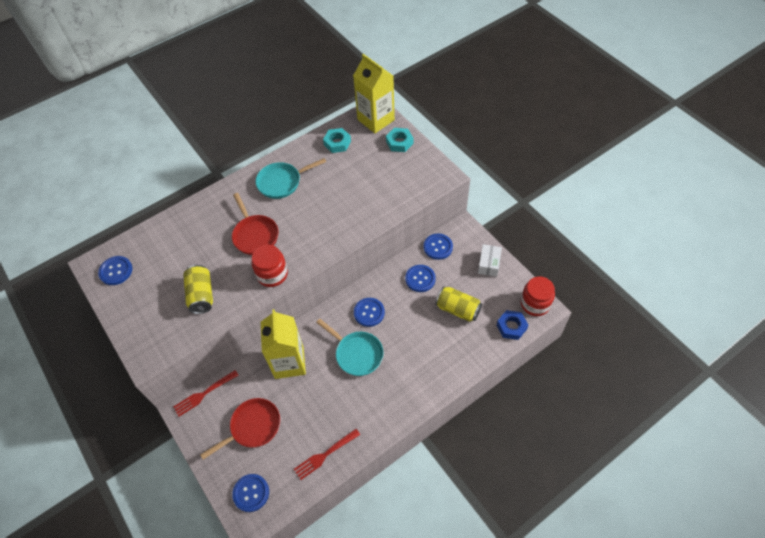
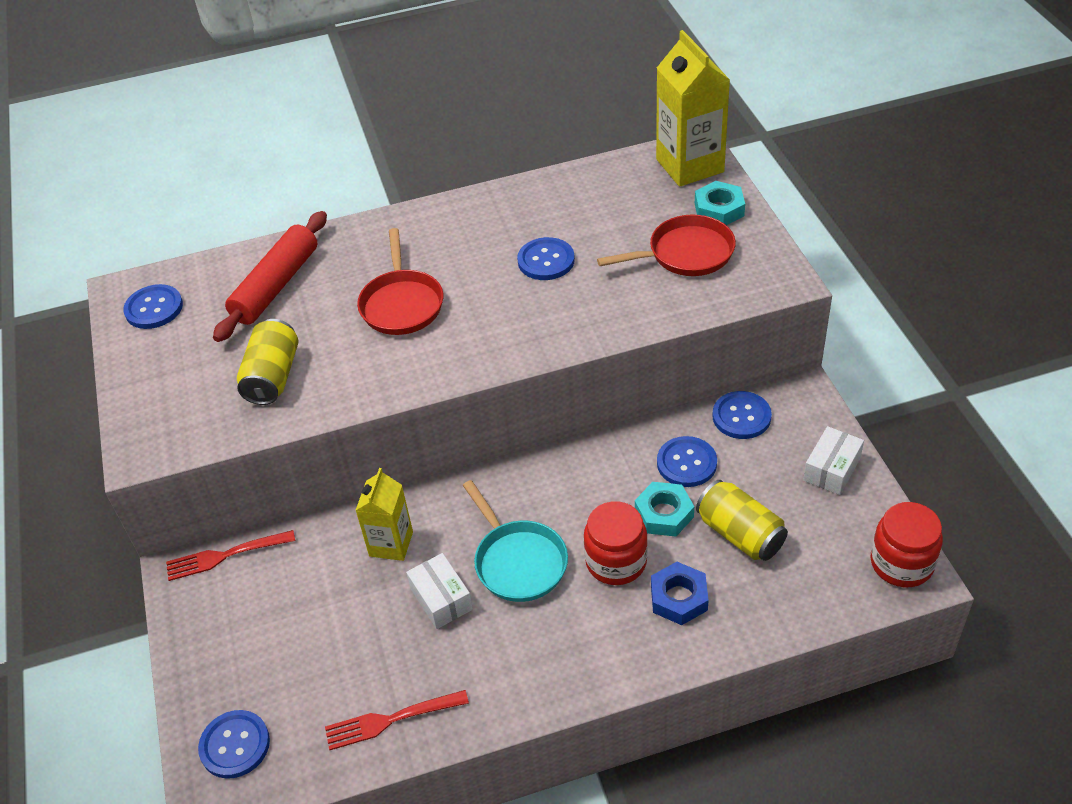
camera: 20 degrees right, 10 degrees down
(181, 241) = (276, 286): none -> red rolling pin
(253, 427) = (284, 634): red pan -> red pan (685, 254)
(272, 274) = (404, 372): red jar -> red jar (616, 561)
(282, 182) = (482, 231): turquoise pan -> none
(289, 362) = (391, 544): yellow carton -> yellow carton, size x0.62
(326, 384) = (441, 599): none -> white box
(337, 143) = (605, 189): turquoise nut -> turquoise nut (664, 514)
(369, 312) = (568, 497): blue button -> blue button (546, 261)
(511, 327) = (837, 593): blue nut -> blue nut (679, 598)

